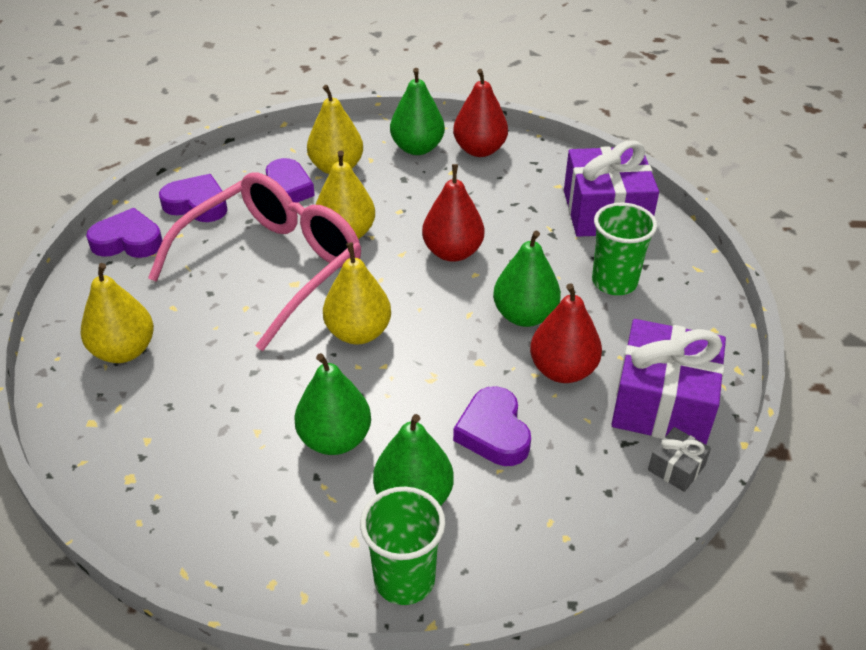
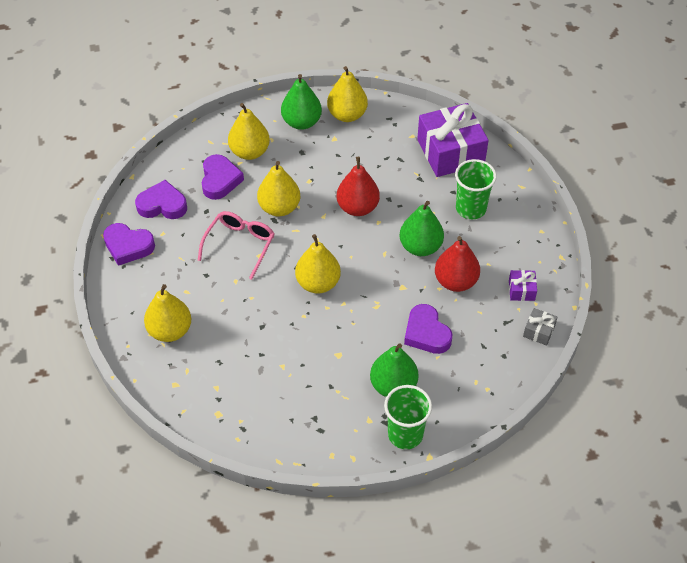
camera: 15 degrees left, 10 degrees up
(128, 241) = (128, 246): purple heart -> purple heart turned 150 degrees counterclockwise
(273, 266) = (240, 245): pink glasses -> pink glasses, size x0.54
(335, 439) = (332, 360): green pear -> none
(479, 150) = (347, 115): red pear -> yellow pear
(662, 403) = (521, 290): purple gift -> purple gift, size x0.43

